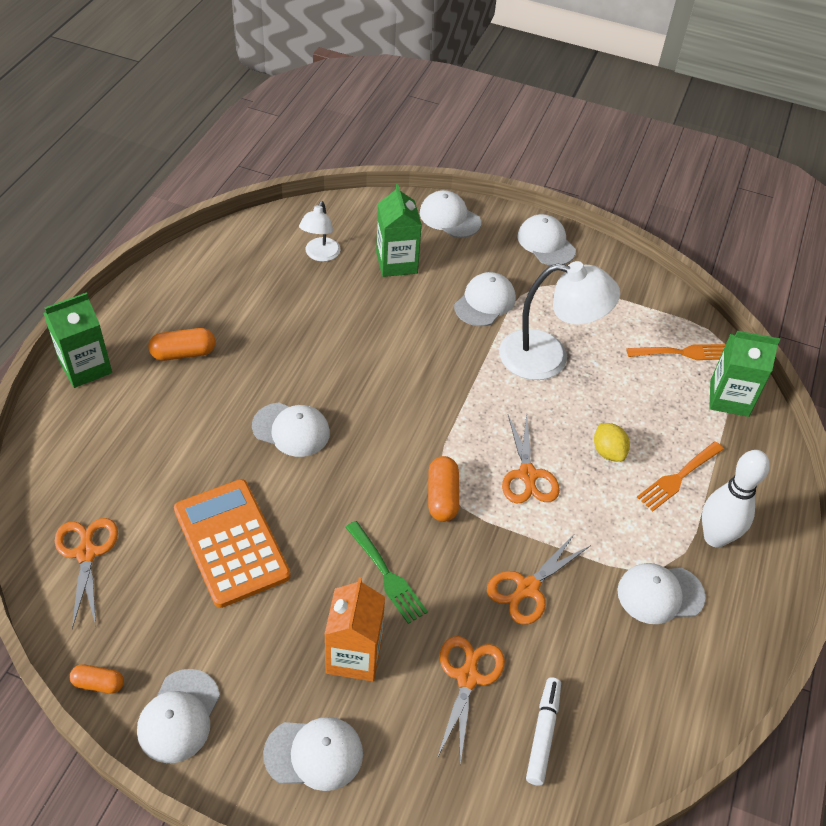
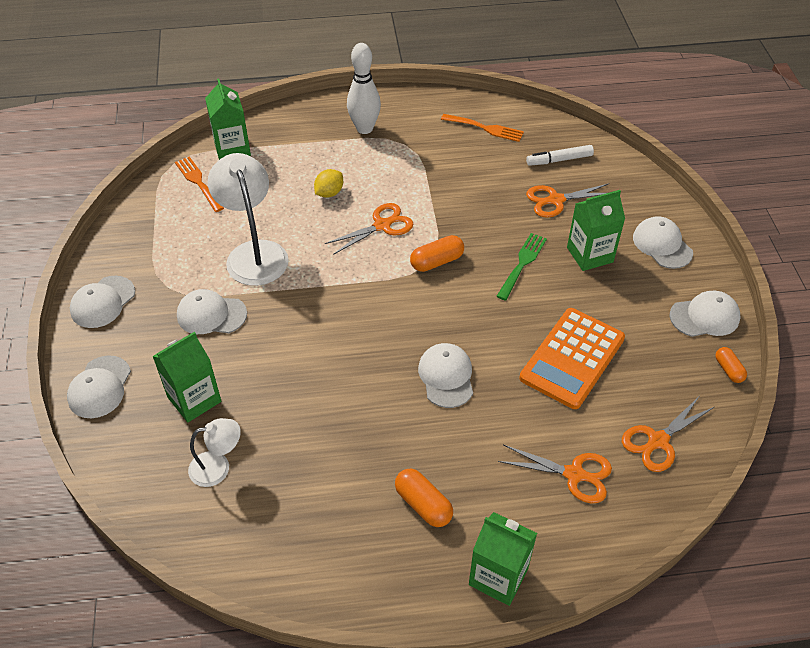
camera: 115 degrees left, 0 degrees up
(354, 655) = (590, 255): orange carton -> green carton
(527, 588) = (473, 196): orange scissors -> orange scissors (574, 474)
(660, 594) = (427, 140): white cap -> none
(678, 478) = (327, 155): orange fork -> orange fork (485, 128)

